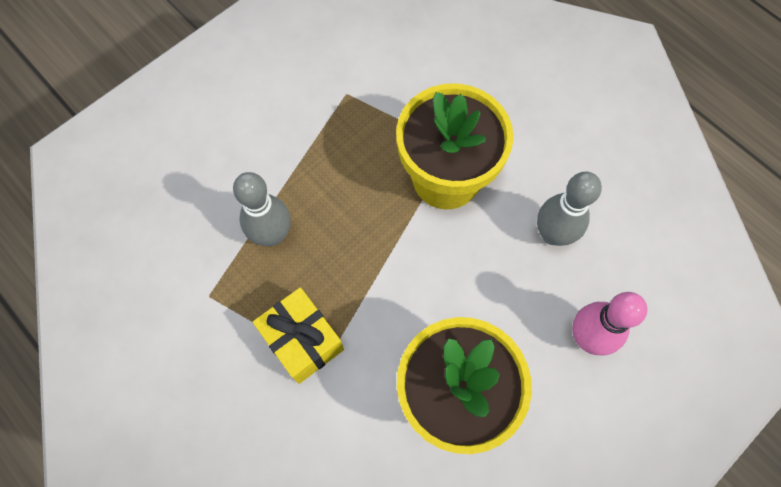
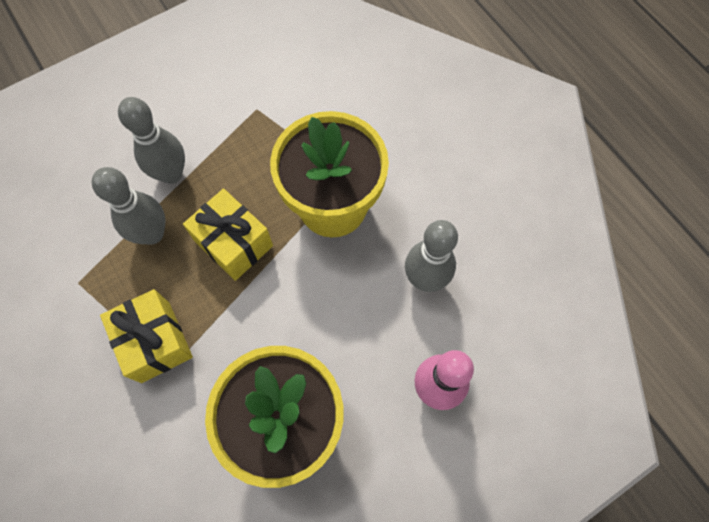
camera: 10 degrees right, 0 degrees up
(277, 172) = (171, 174): none -> grey bowling pin
(357, 231) = (234, 243): none -> yellow gift

